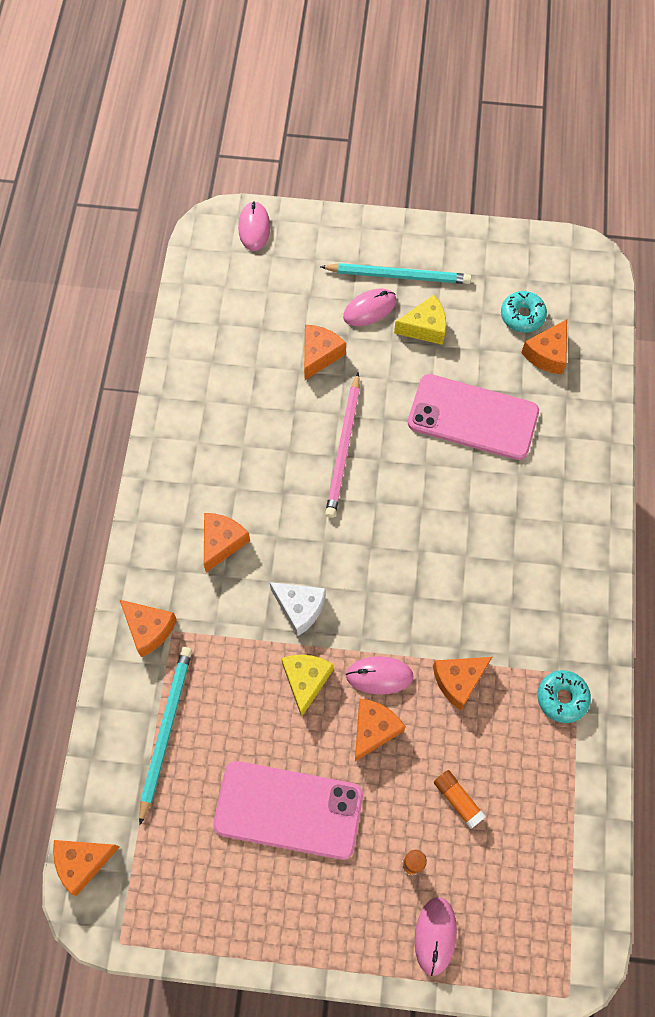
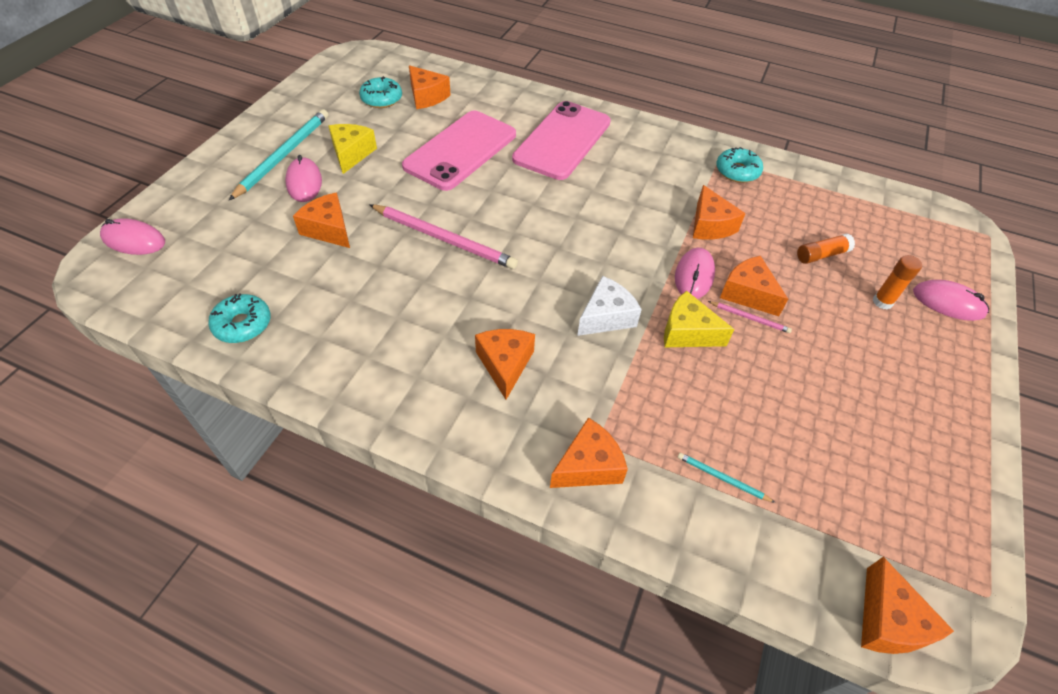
camera: 75 degrees left, 15 degrees down
(166, 730) = (722, 478): turquoise pencil -> turquoise pencil, size x0.45
(199, 345) = (243, 324): none -> turquoise donut
(222, 542) = (505, 364): orange cheese -> orange cheese turned 45 degrees clockwise
(288, 810) = (826, 382): pink phone -> pink phone (562, 141)
(342, 735) = (750, 318): none -> pink pencil

